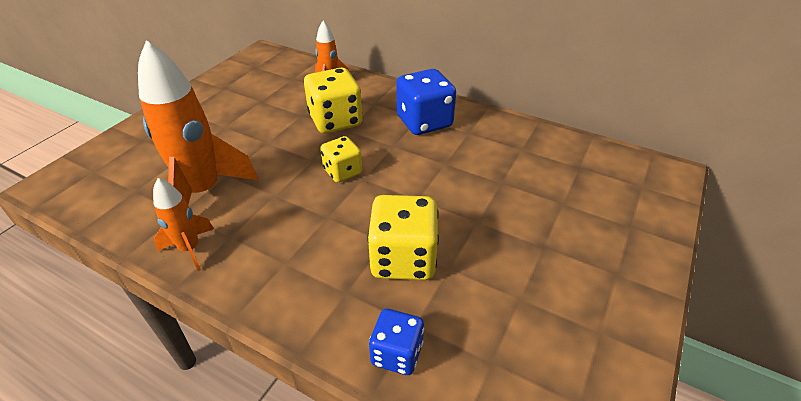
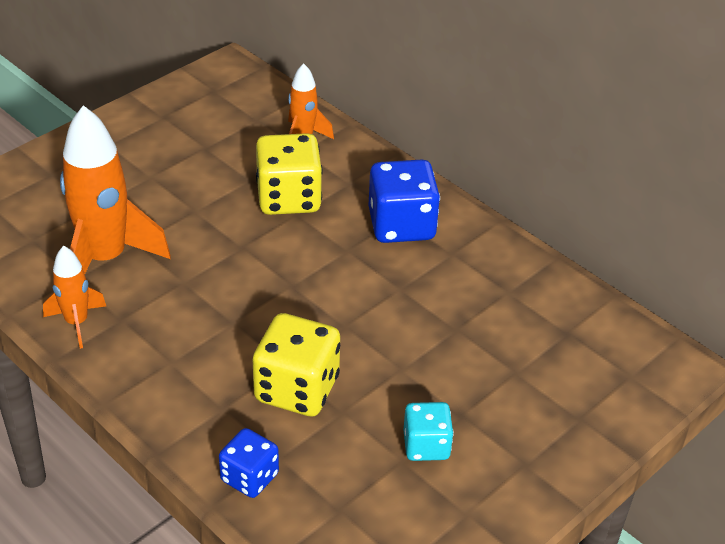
camera: 15 degrees right, 0 degrees up
(342, 171) = (271, 271): yellow dice -> none
(532, 279) = (426, 446): none -> turquoise dice

